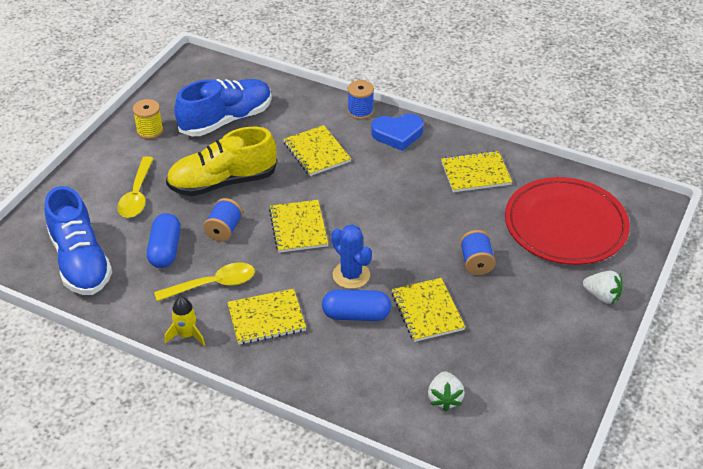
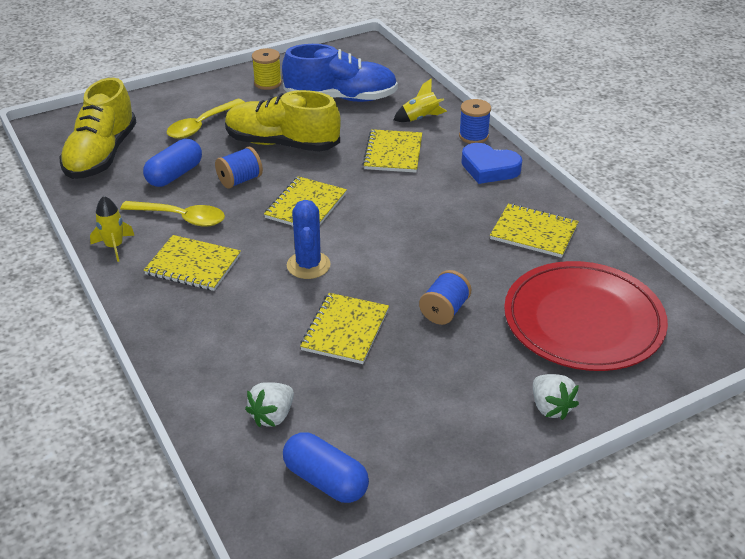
camera: 35 degrees right, 5 degrees down
(80, 261) = (101, 155): blue shoe -> yellow shoe
(306, 112) = (420, 118): none -> yellow rocket
(356, 315) = (274, 300): blue capsule -> blue capsule (326, 480)

